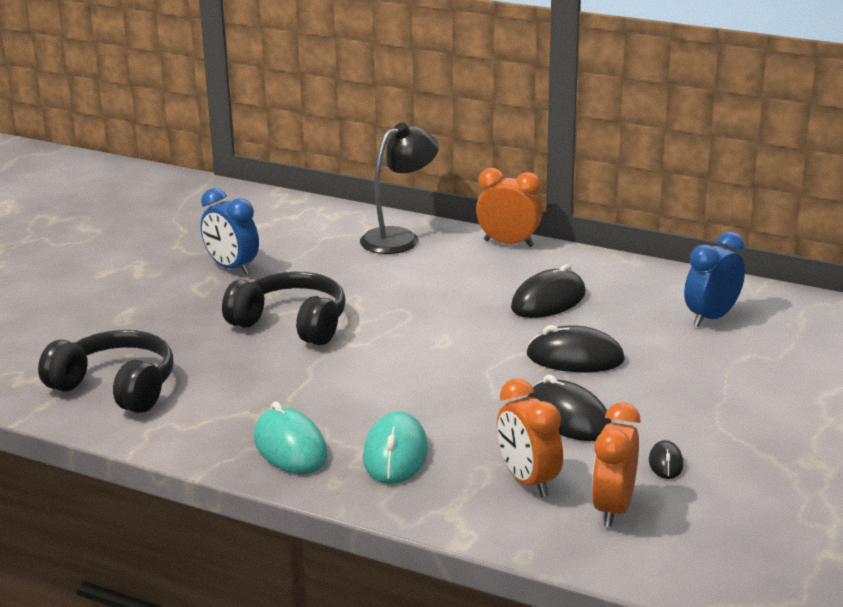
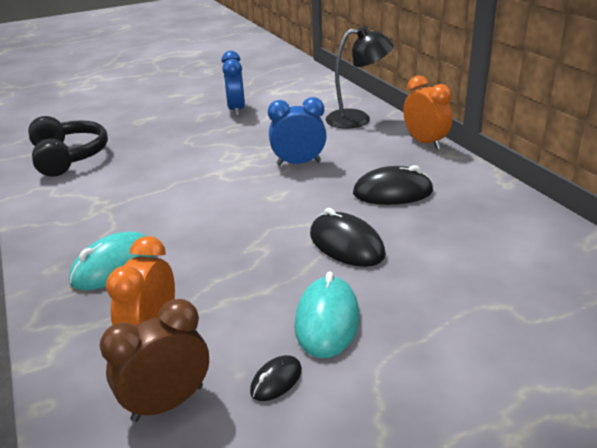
camera: 40 degrees right, 5 degrees up
(290, 447) = (73, 232): turquoise mouse -> turquoise mouse (327, 320)
(291, 324) = (210, 152): black headphones -> none
(568, 418) = (265, 294): black mouse -> none
(613, 509) = (168, 403): orange clock -> brown clock
(711, 317) = (513, 255): blue clock -> blue clock (299, 163)

